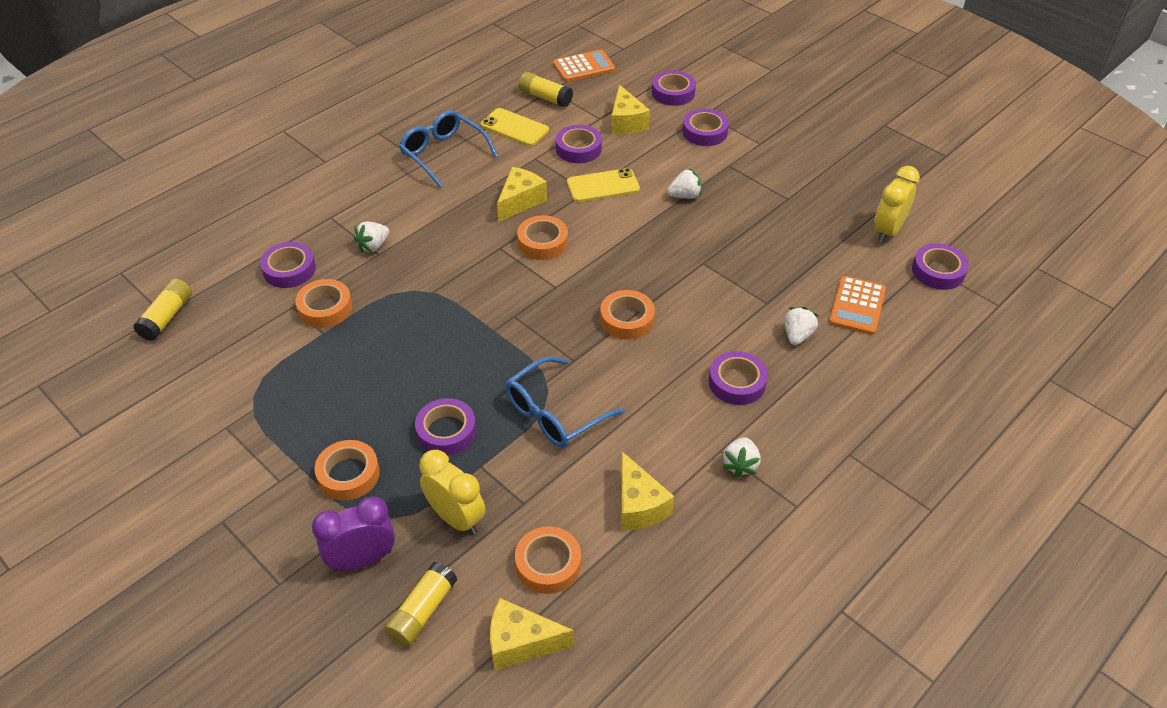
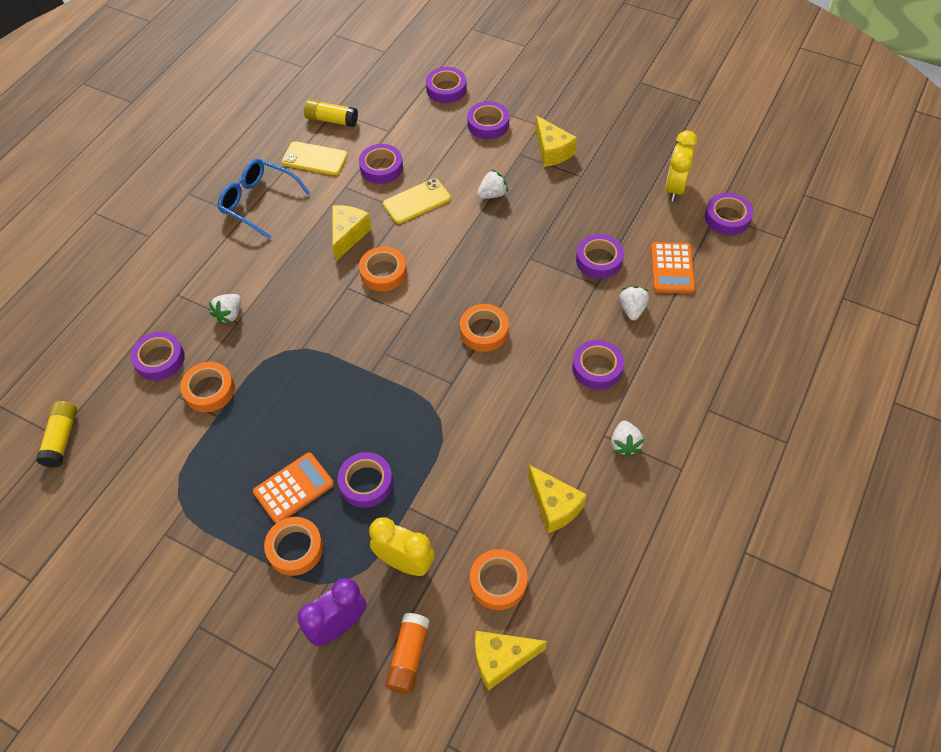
camera: 15 degrees left, 10 degrees up
(422, 611) = (408, 657): yellow glue stick -> orange glue stick
(554, 413) = (454, 439): blue glasses -> none
(584, 67) = (356, 79): orange calculator -> orange calculator (294, 488)
(626, 122) = (415, 130): yellow cheese -> yellow cheese (552, 151)
(777, 280) = (599, 260): none -> purple tape

